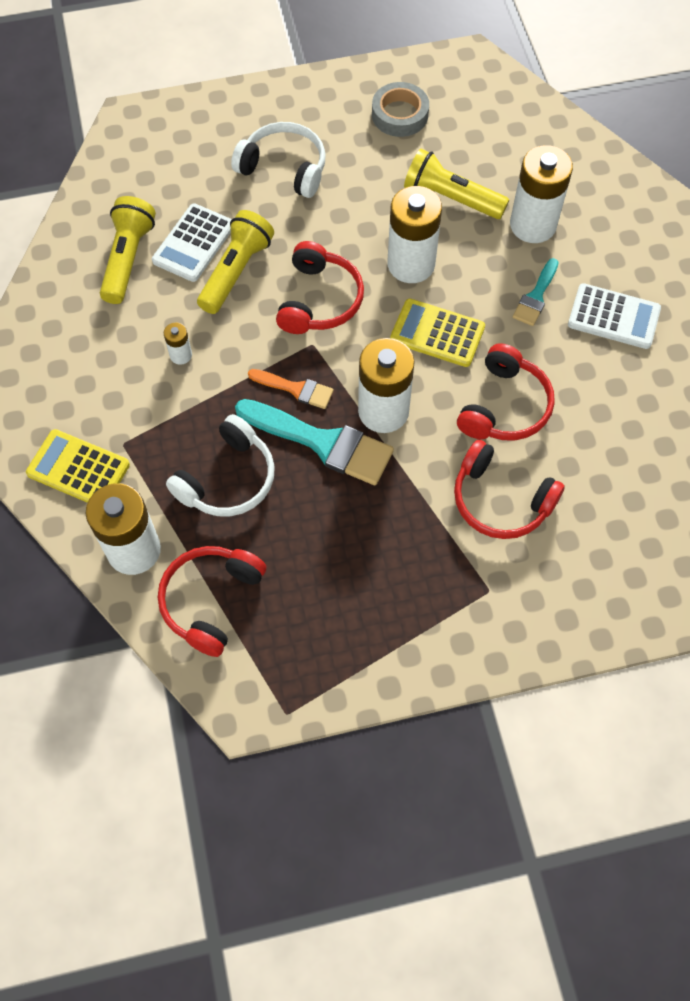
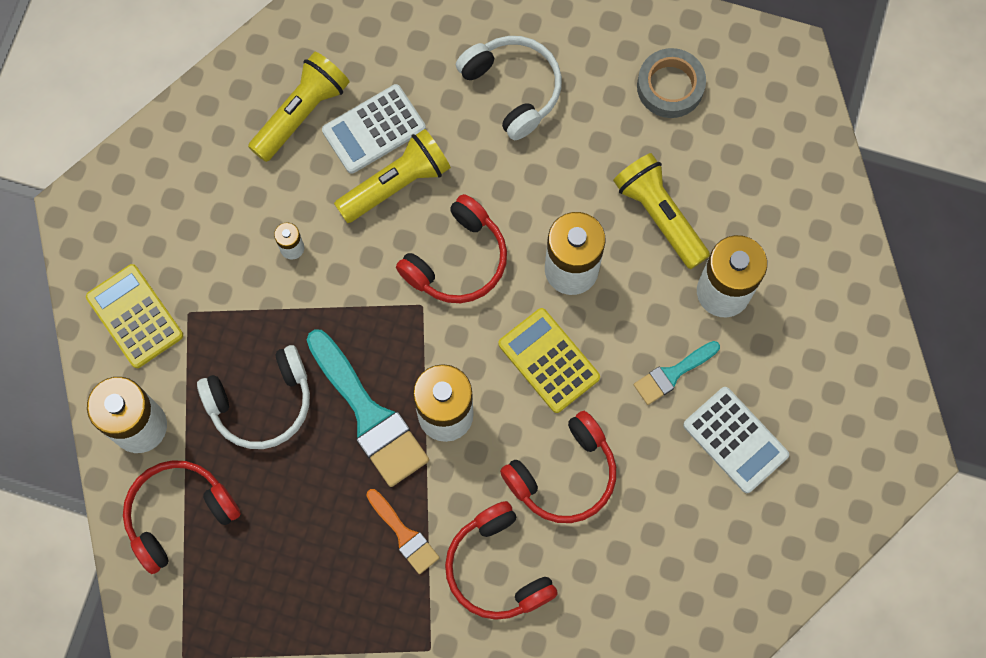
camera: 30 degrees right, 10 degrees up
(295, 389) = (377, 344): orange brush -> orange brush (404, 534)

